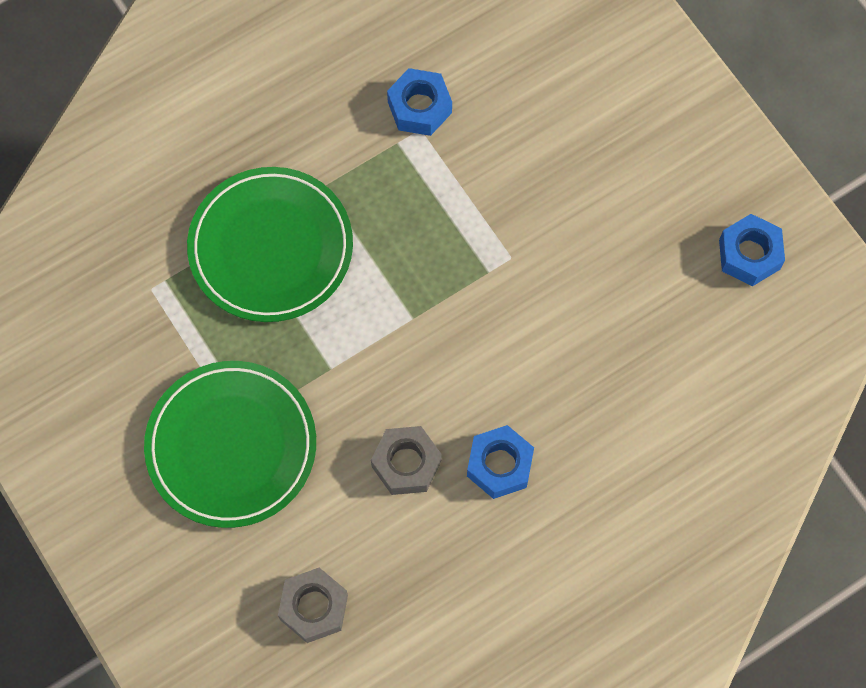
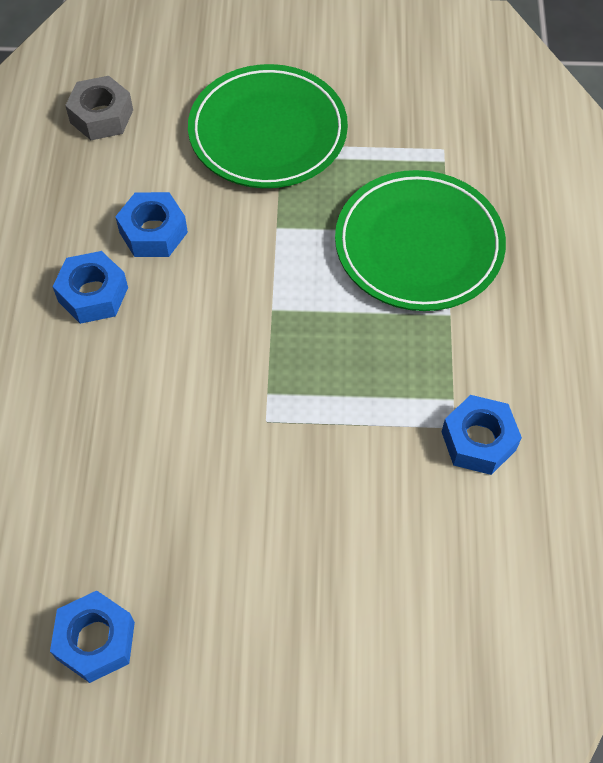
camera: 125 degrees right, 10 degrees down
(406, 464) = (153, 232): grey nut -> blue nut

